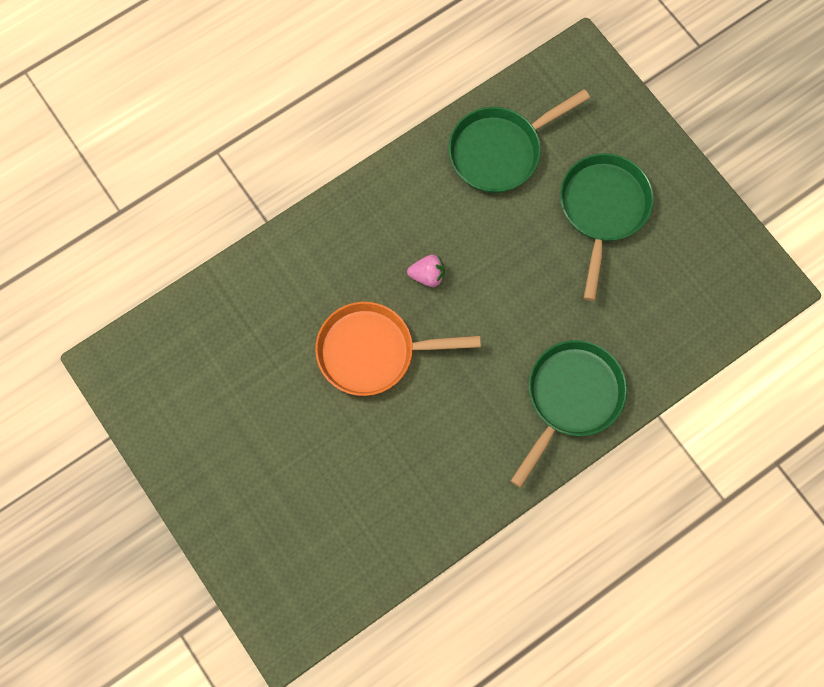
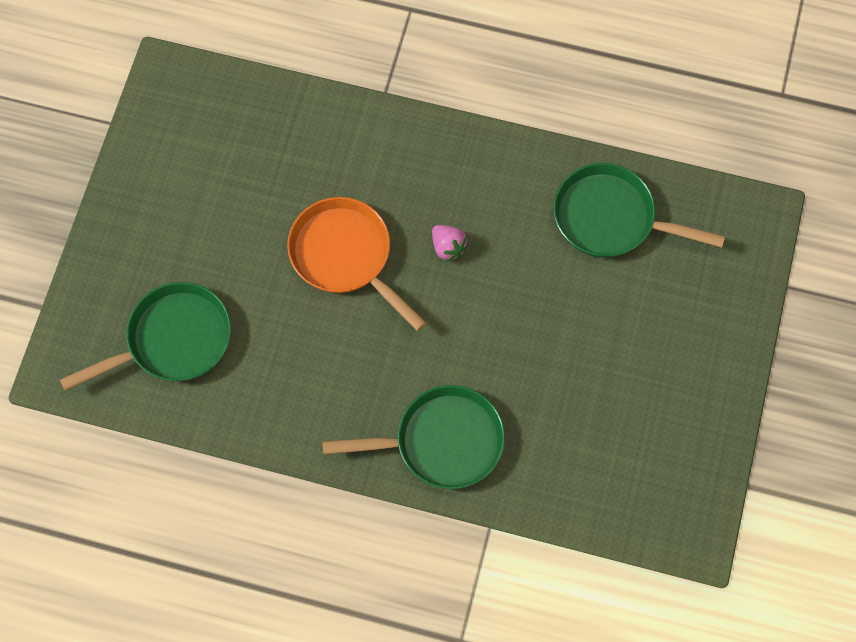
camera: 50 degrees right, 5 degrees down
(602, 209) = (635, 340): green pan -> green pan (173, 340)

